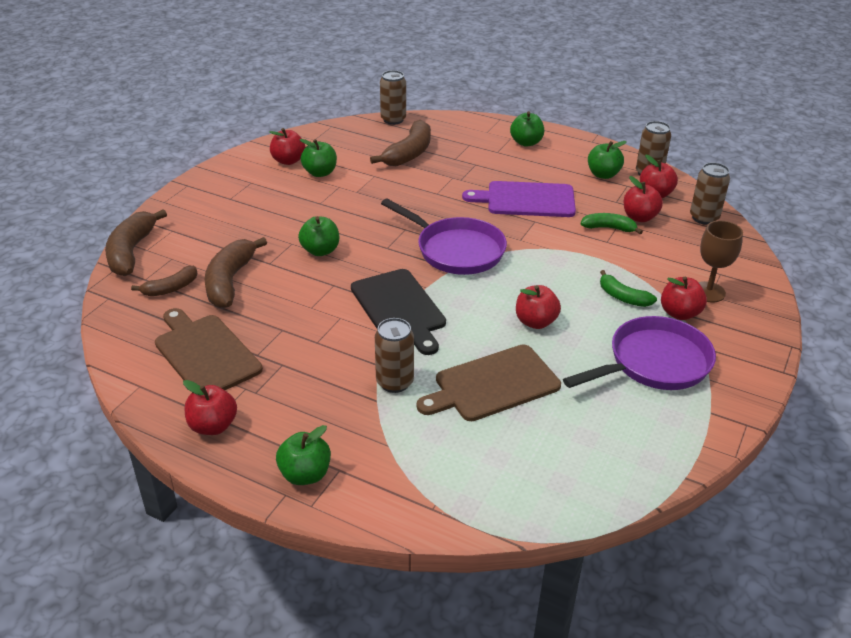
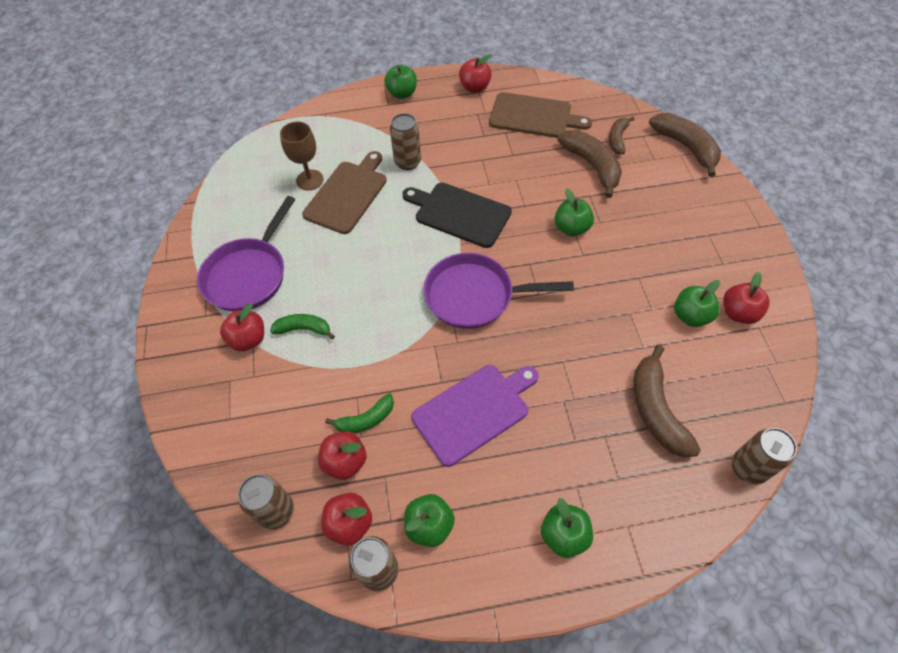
camera: 145 degrees right, 20 degrees up
(535, 322) = (355, 260): red apple -> none
(708, 292) = (232, 383): brown goblet -> brown goblet (309, 180)

